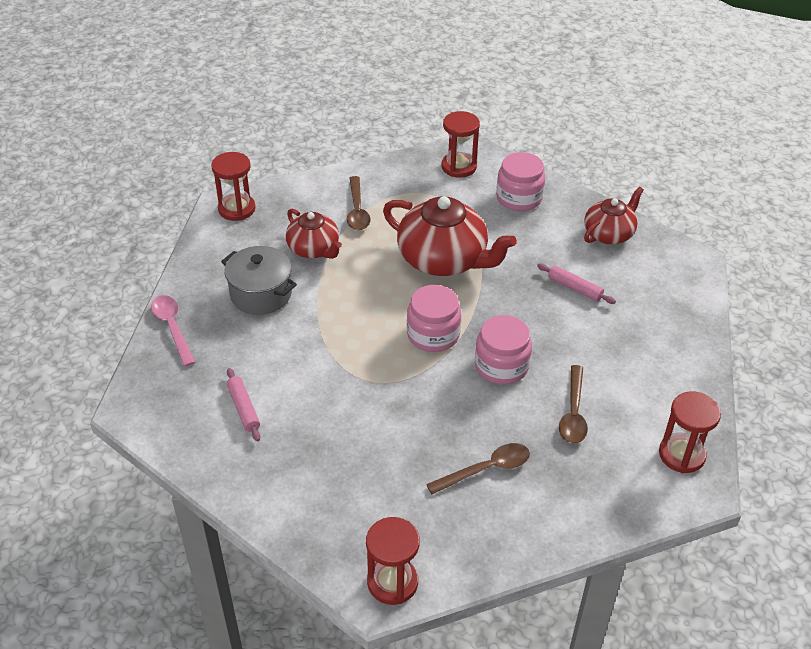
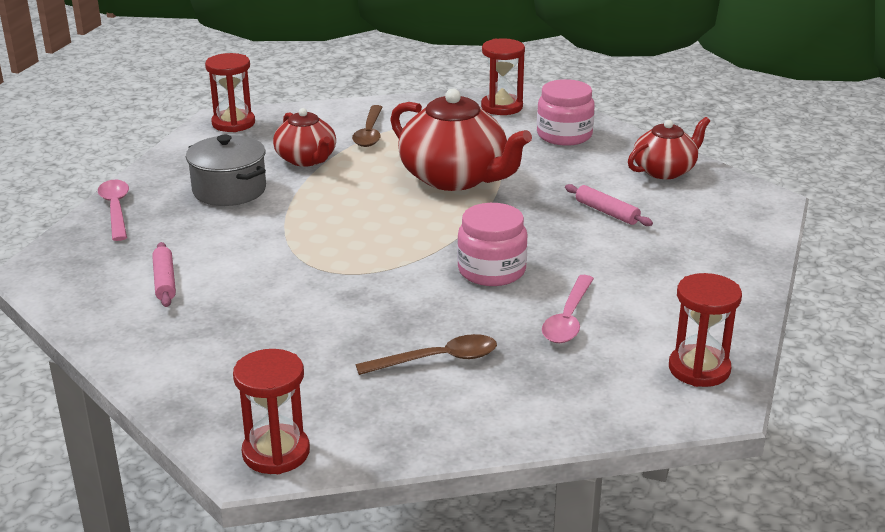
camera: 10 degrees right, 15 degrees down
(433, 334) = (418, 238): pink jar -> none
(573, 413) = (568, 319): brown spoon -> pink spoon

